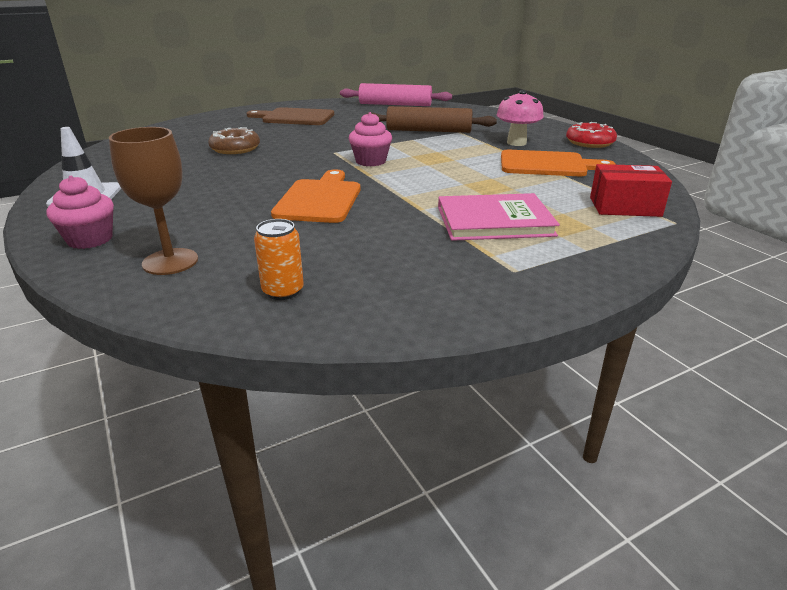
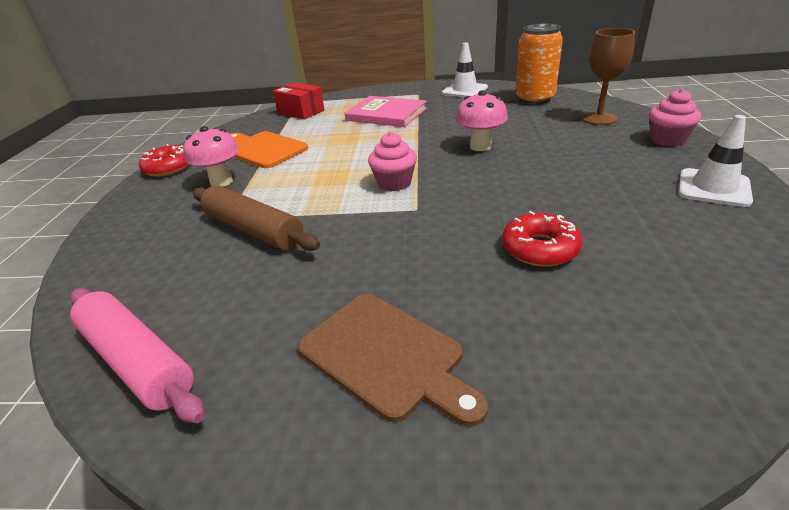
camera: 145 degrees left, 5 degrees up
(235, 149) = (540, 248): brown donut -> red donut
(283, 291) = (534, 99): orange can -> orange can, size x1.82
(319, 199) = (480, 146): orange cutting board -> pink mushroom
(436, 295) = (465, 90): none -> white traffic cone

